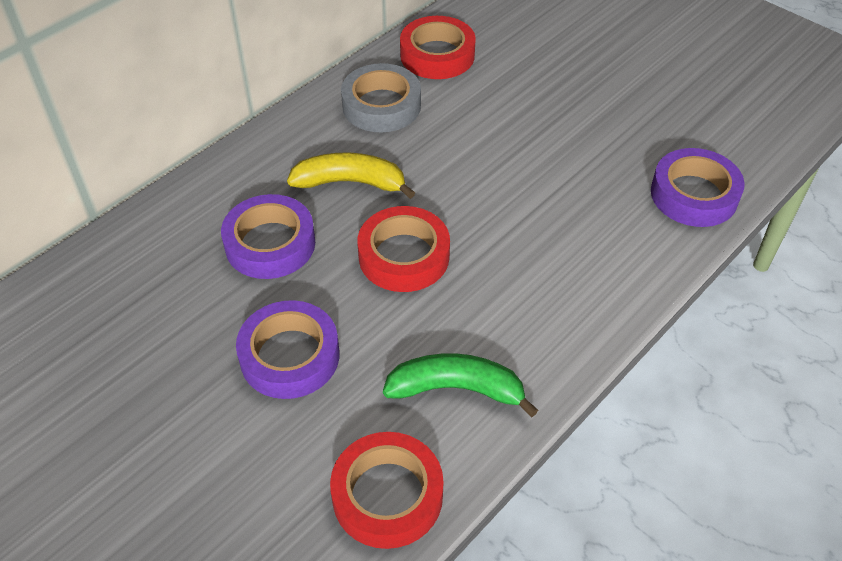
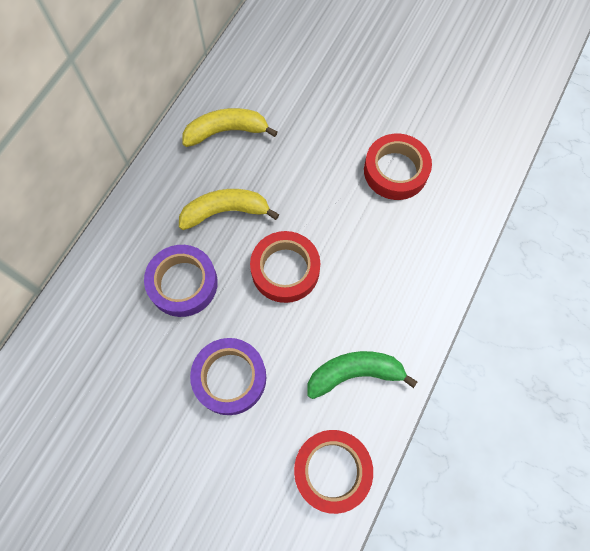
camera: 15 degrees left, 20 degrees up
(381, 105) = (226, 131): grey tape -> yellow banana
(437, 55) = (255, 70): red tape -> red tape (395, 171)
(694, 195) = (477, 163): purple tape -> none

